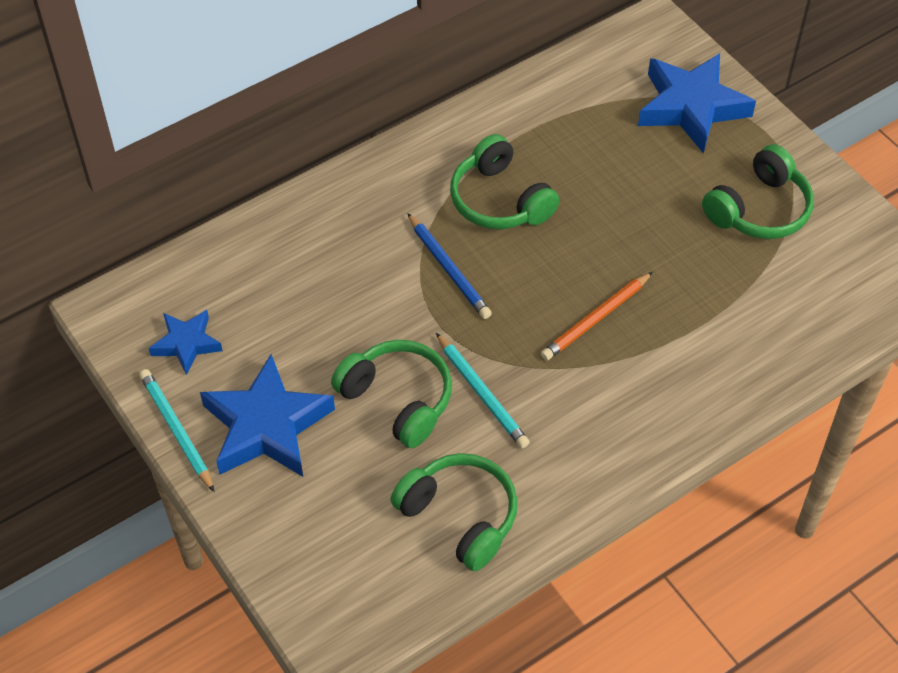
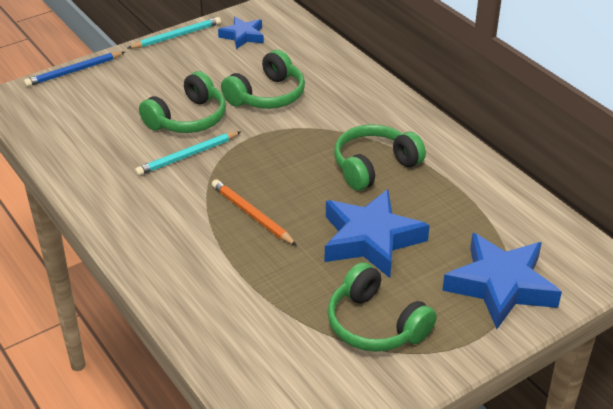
camera: 90 degrees right, 15 degrees down
(267, 426) = (174, 67): blue star -> blue star (370, 239)
(449, 269) = (303, 141): blue pencil -> blue pencil (74, 71)
(460, 516) = (87, 145): green headphones -> green headphones (267, 95)

